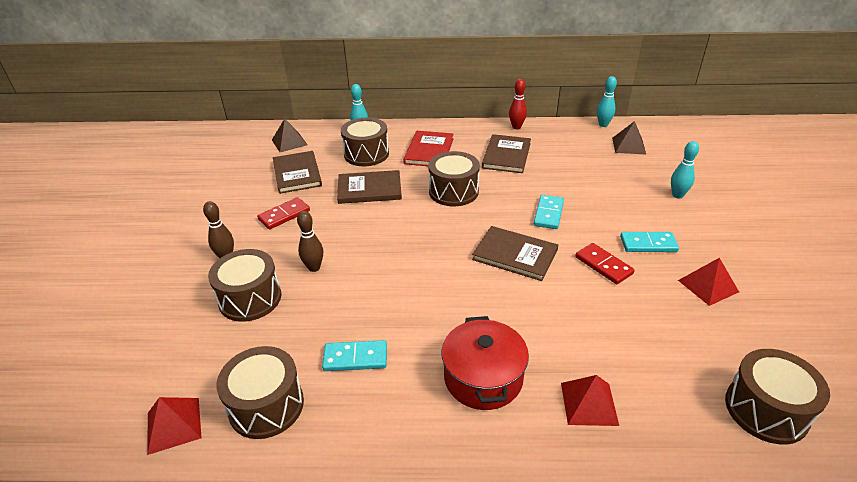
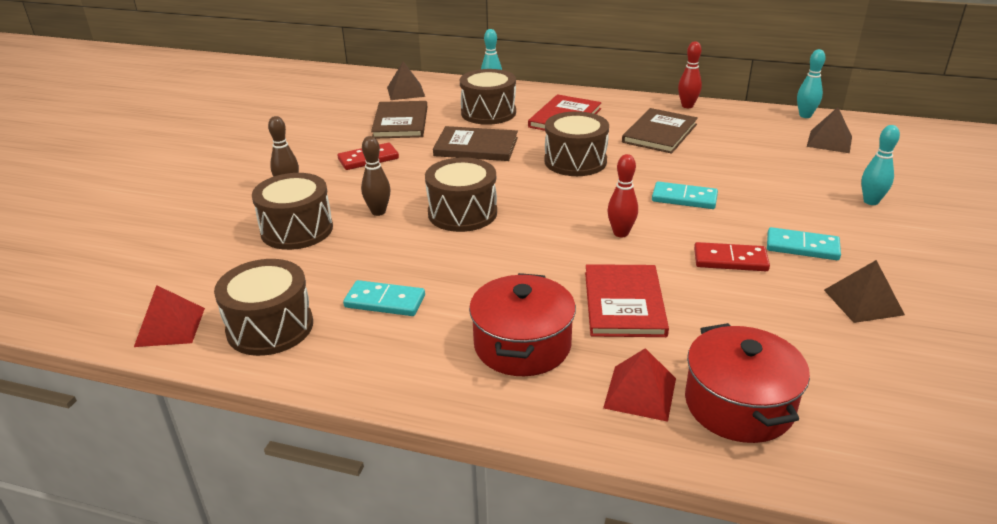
camera: 15 degrees right, 5 degrees down
(515, 255) = (621, 233): brown book -> red bowling pin
(544, 321) = (624, 303): none -> red book
(548, 214) = (684, 198): turquoise domino -> turquoise domino turned 75 degrees clockwise
(603, 265) = (730, 260): red domino -> red domino turned 60 degrees counterclockwise
(662, 398) = (739, 405): none -> red pot
(708, 286) = (863, 302): red pyramid -> brown pyramid
(766, 410) = (876, 443): brown drum -> brown drum (462, 213)

